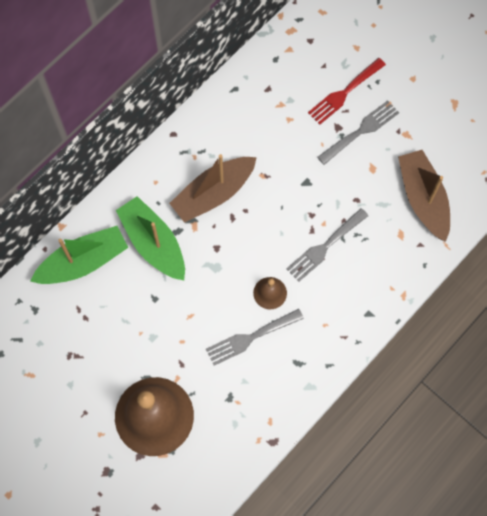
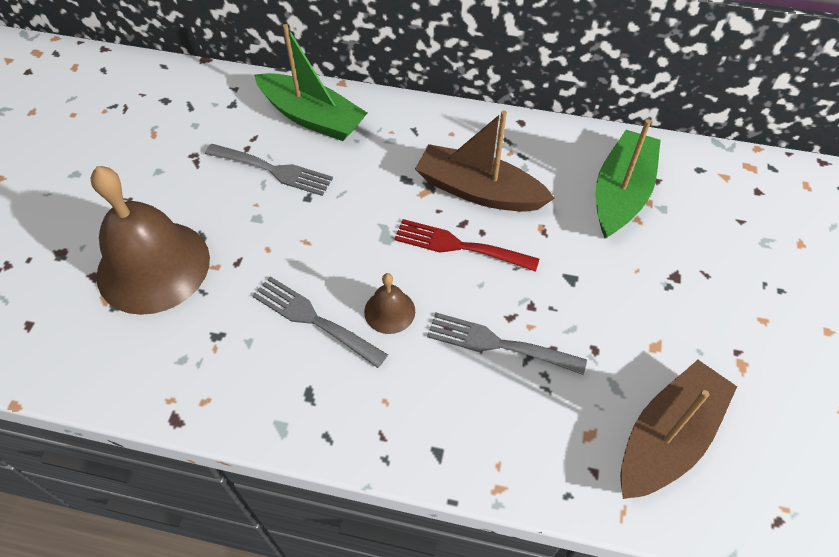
camera: 60 degrees right, 15 degrees down
(153, 243) = (375, 165): green boat -> green boat (621, 193)
(344, 93) = (728, 260): red fork -> red fork (460, 246)
(360, 131) = (694, 305): grey fork -> grey fork (273, 170)

